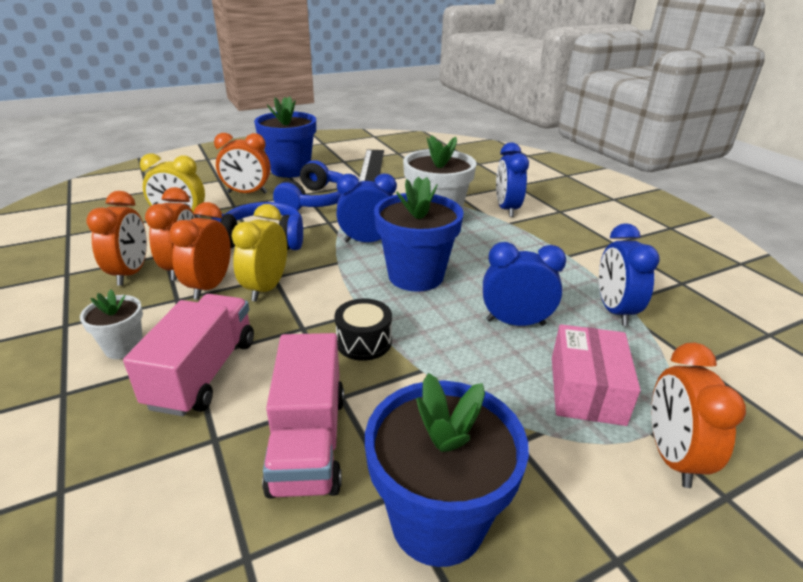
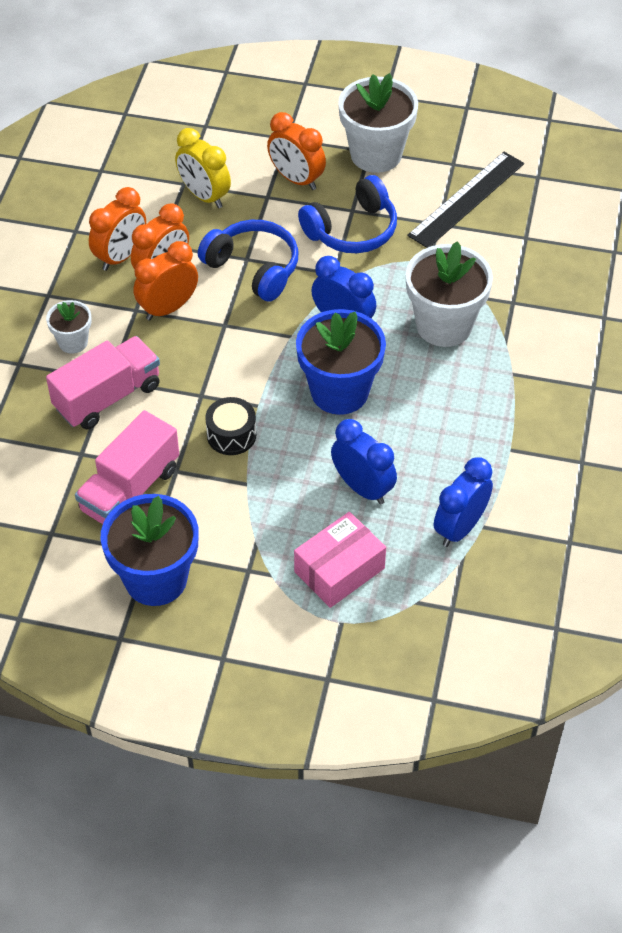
camera: 40 degrees right, 20 degrees up
(266, 288) = (208, 335): yellow clock -> none
(290, 170) = (376, 154): blue flower pot -> white flower pot
(506, 209) = (537, 351): blue clock -> none
(671, 456) = (330, 641): orange clock -> none

